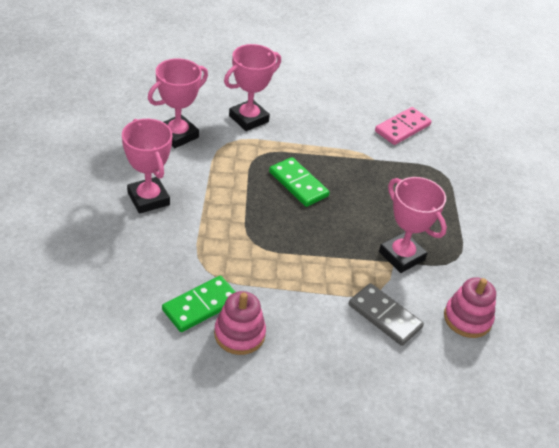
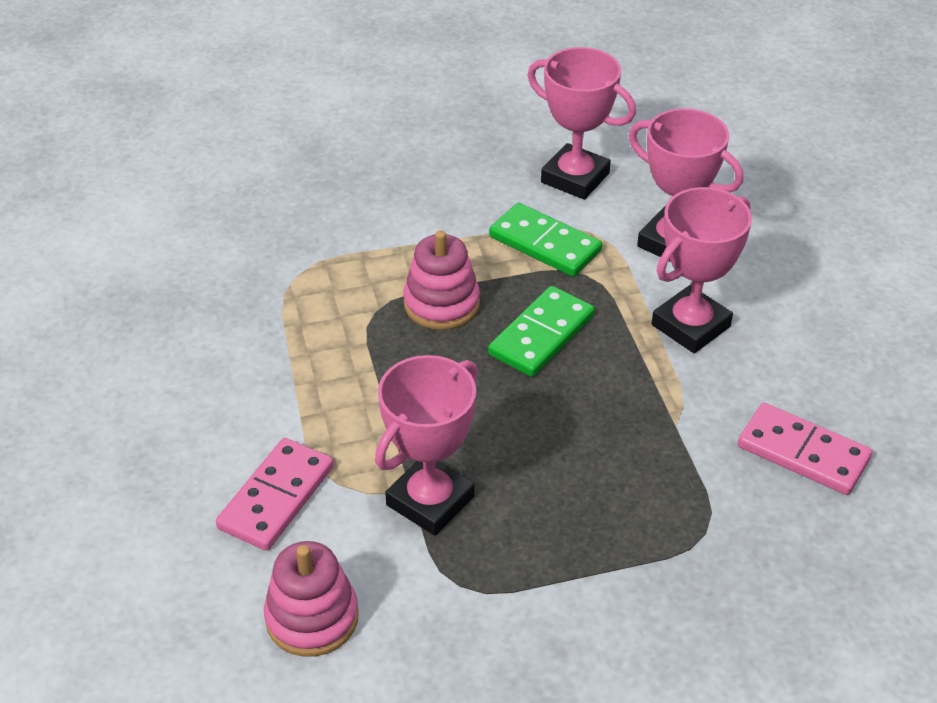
camera: 80 degrees right, 0 degrees up
(148, 199) = (414, 186): pink trophy -> pink trophy (690, 326)
(201, 306) = (225, 286): green domino -> green domino (545, 244)
(239, 334) = (185, 336): pink stacking toy -> pink stacking toy (441, 304)
(384, 316) = (276, 497): grey domino -> pink domino

